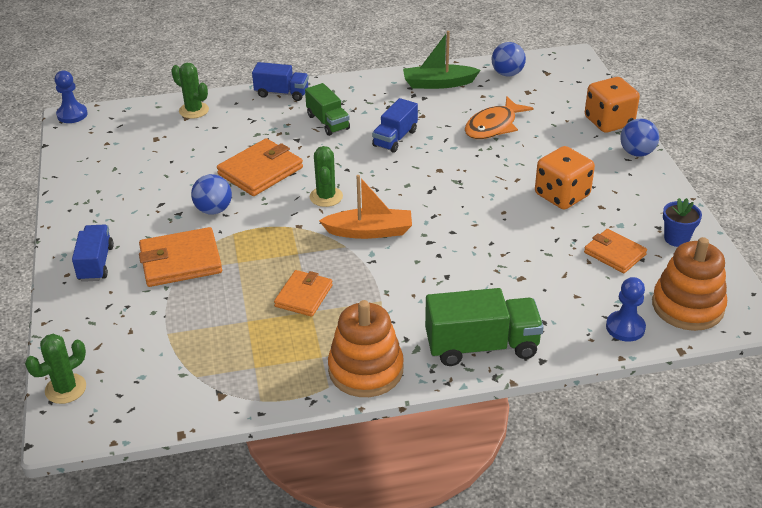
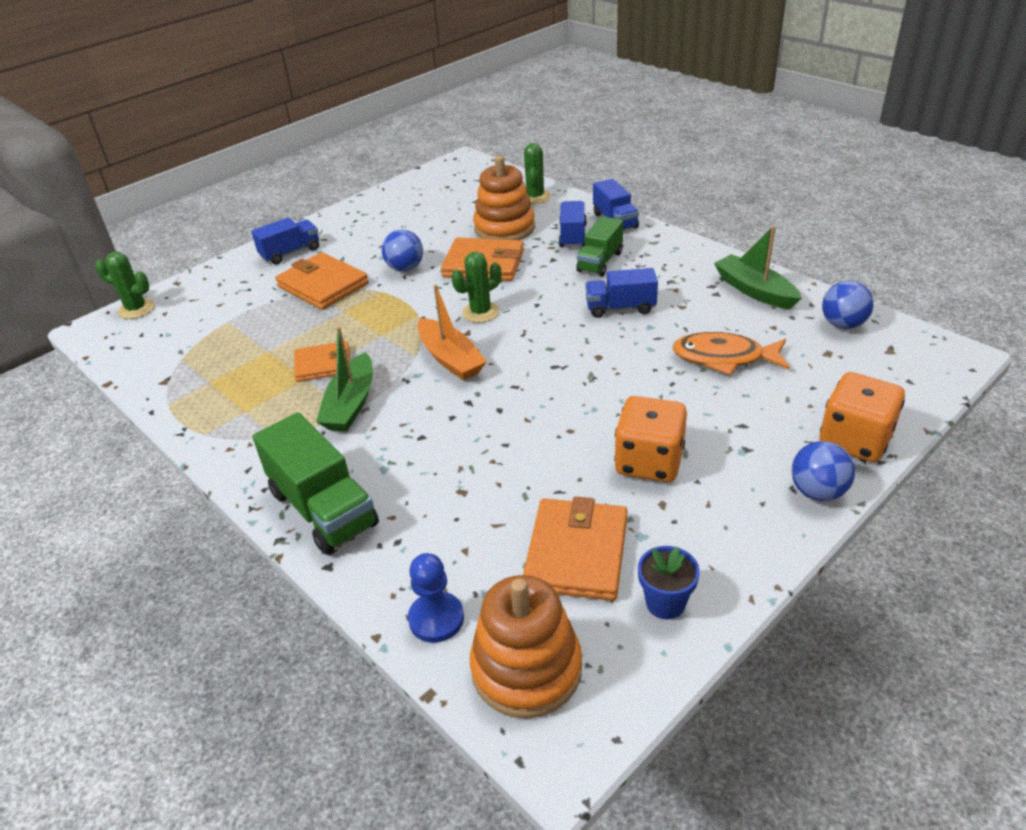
camera: 60 degrees right, 0 degrees up
(72, 115) = (468, 158): blue pawn -> none
(277, 118) = (572, 236): none -> blue truck
(366, 370) = (240, 446): orange stacking toy -> orange stacking toy (504, 228)
(373, 297) = (351, 404): none -> green boat
(614, 253) = (576, 553): orange wallet -> orange wallet, size x1.53

